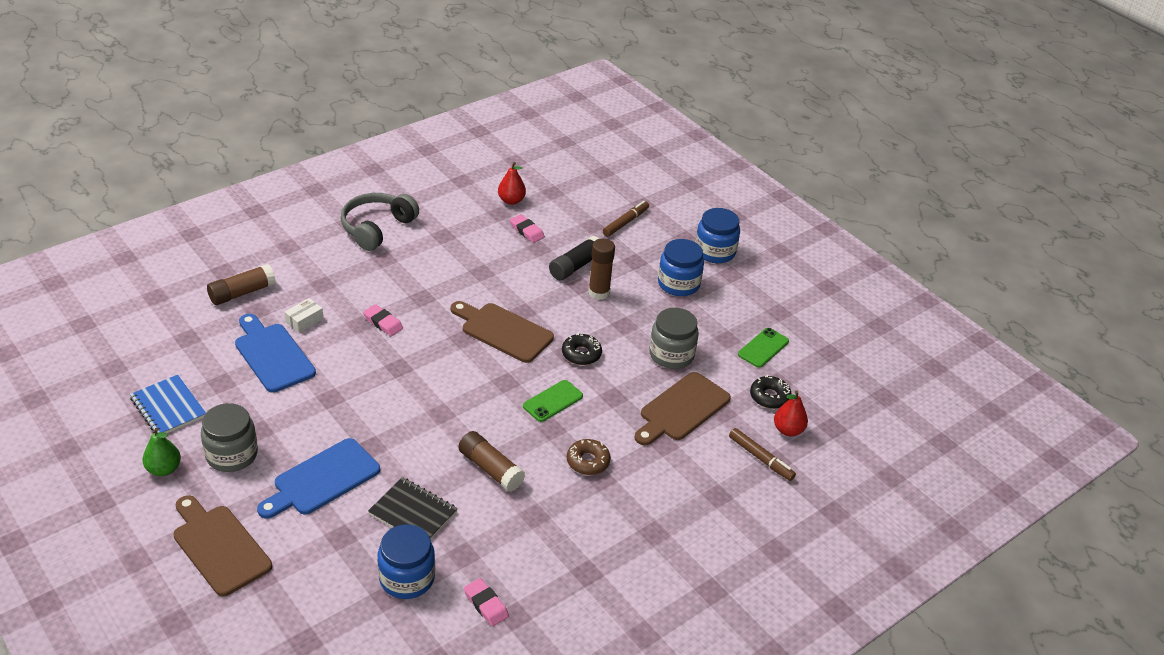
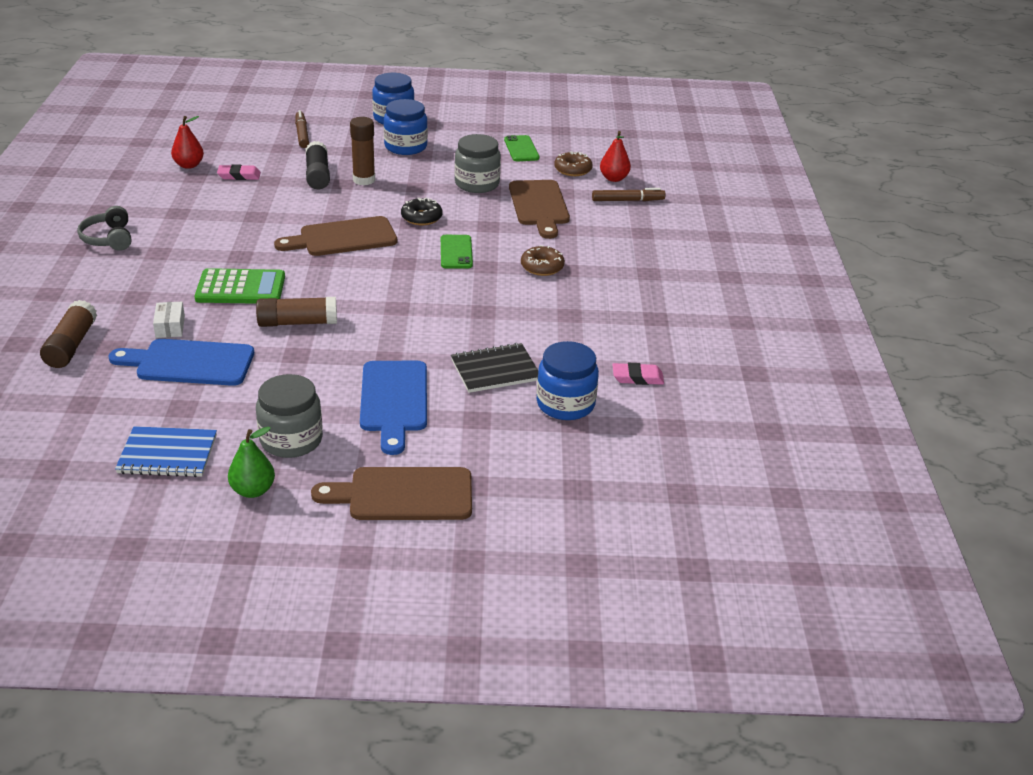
camera: 50 degrees left, 5 degrees down
(377, 228) = (109, 238): grey headphones -> grey headphones, size x0.66
(383, 323) = (240, 288): pink eraser -> green calculator
(490, 469) = (493, 312): brown glue stick -> brown glue stick (297, 323)
(769, 397) = (572, 169): black donut -> brown donut

